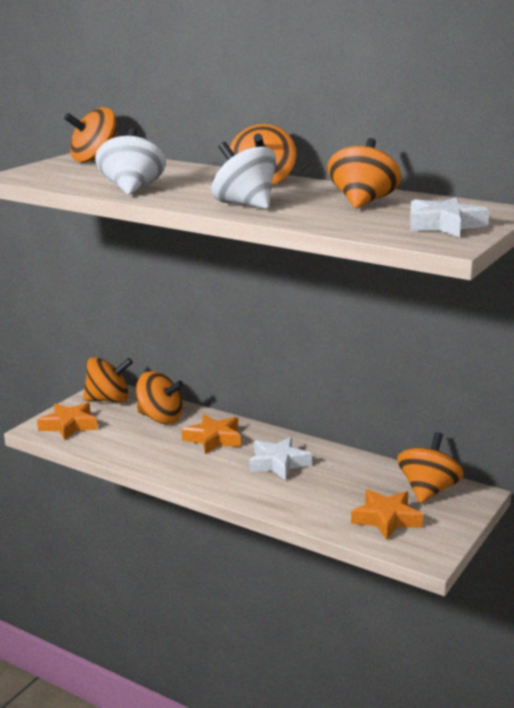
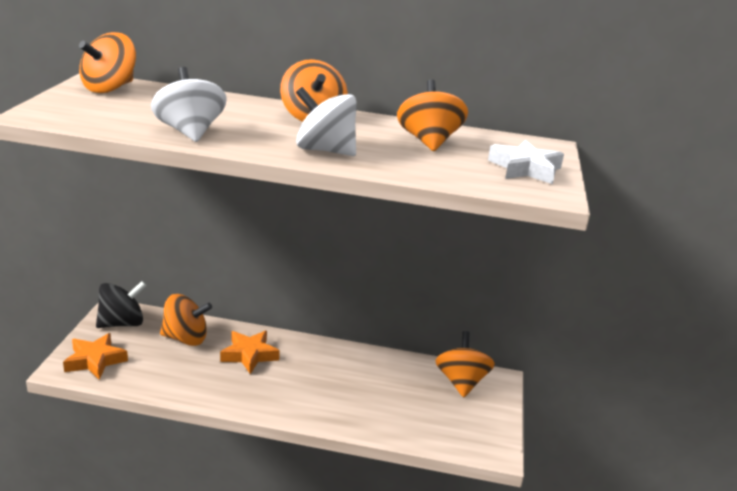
camera: 25 degrees left, 5 degrees up
(108, 400) = (122, 323): orange spinning top -> black spinning top
(278, 463) = (322, 374): white star -> none
(386, 519) = (444, 419): orange star -> none

